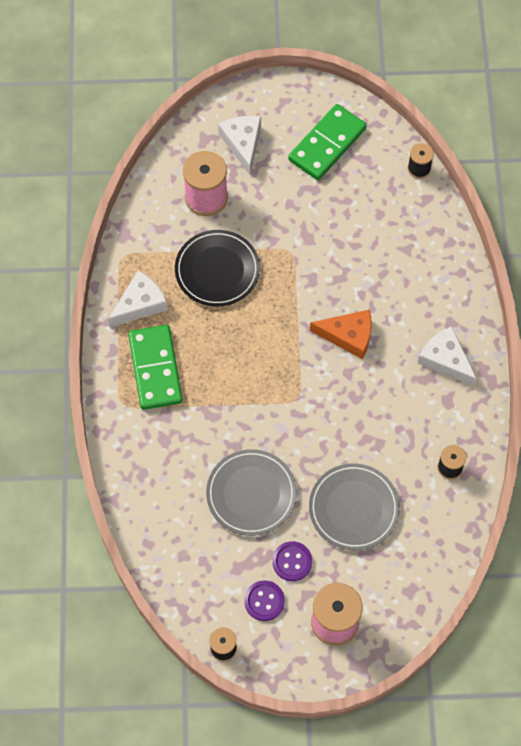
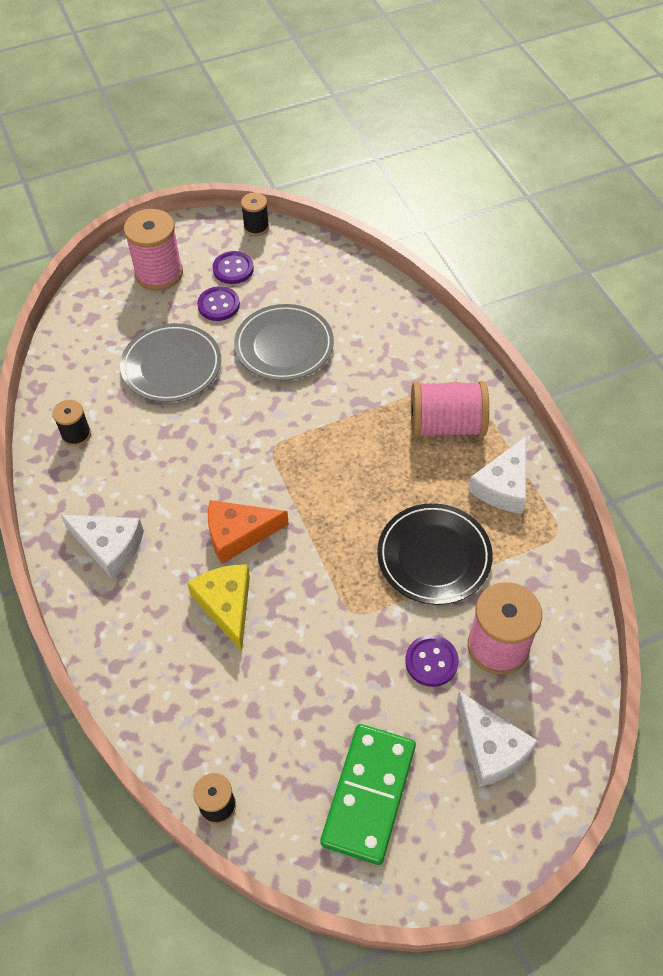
camera: 160 degrees right, 10 degrees down
(155, 369) = (446, 425): green domino -> pink spool
(253, 203) = (431, 661): none -> purple button
(374, 287) = (226, 605): none -> yellow cheese

